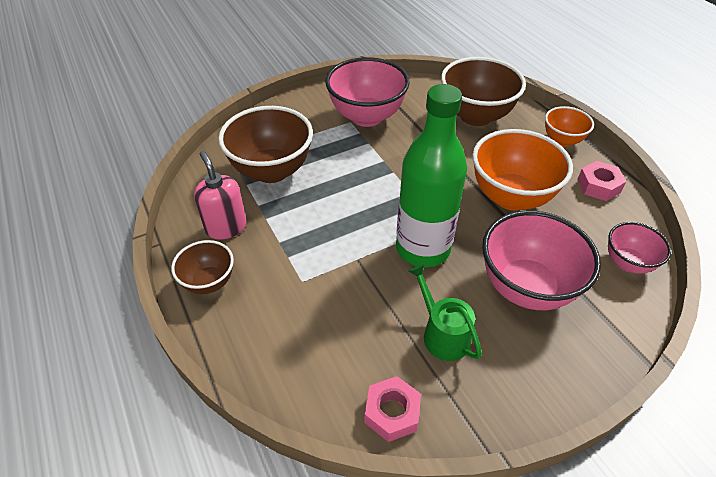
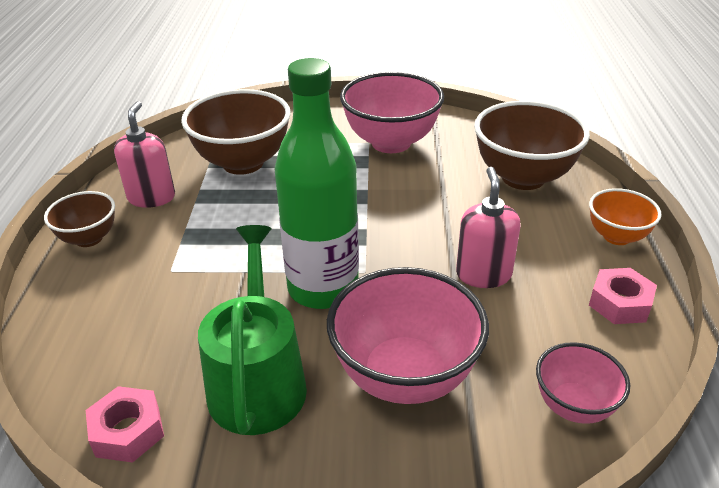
camera: 30 degrees right, 10 degrees down
(442, 334) = (257, 381): green watering can -> green watering can, size x1.58
(511, 197) = (483, 274): orange bowl -> pink soap dispenser

